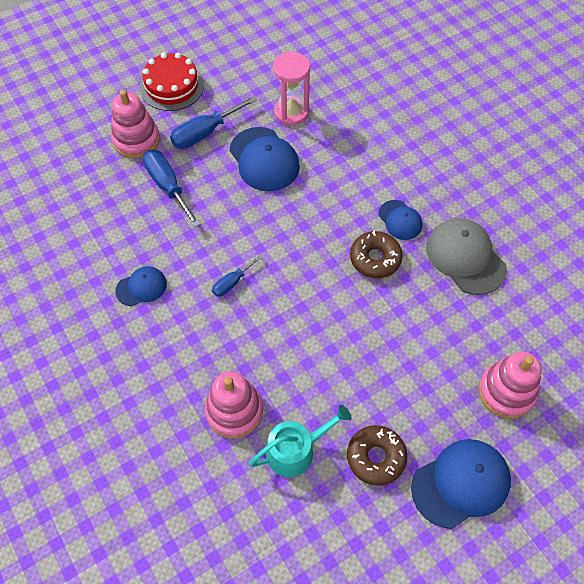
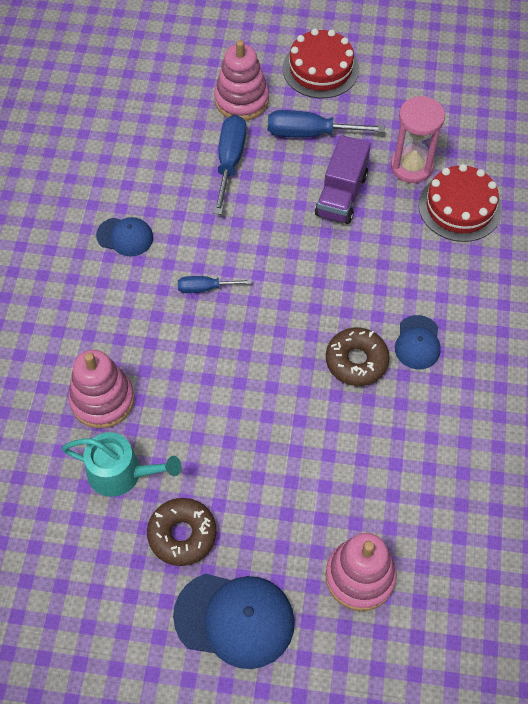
camera: 40 degrees right, 0 degrees up
(264, 159) = (341, 195): blue cap -> purple truck
(345, 119) = (460, 207): none -> red cake
(465, 257) = (448, 425): grey cap -> none

